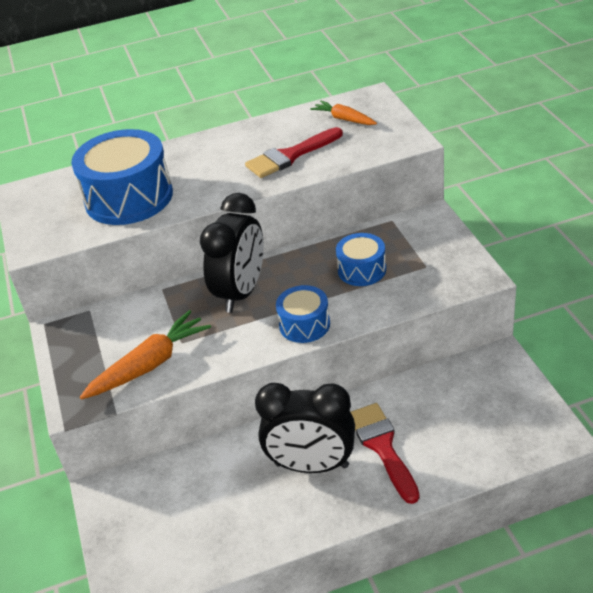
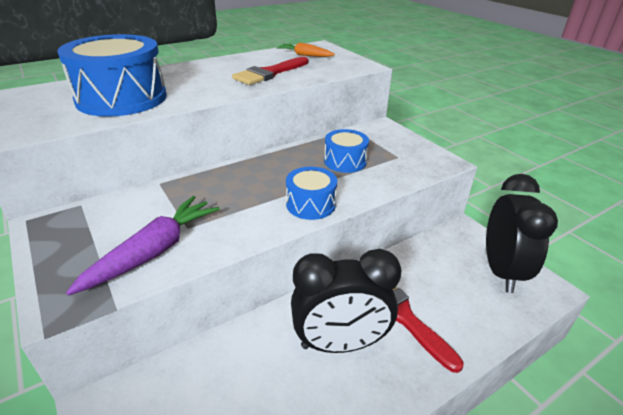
camera: 20 degrees left, 5 degrees down
(150, 364) = (154, 251): orange carrot -> purple carrot
(241, 292) = (240, 182): black clock -> black clock (501, 271)

